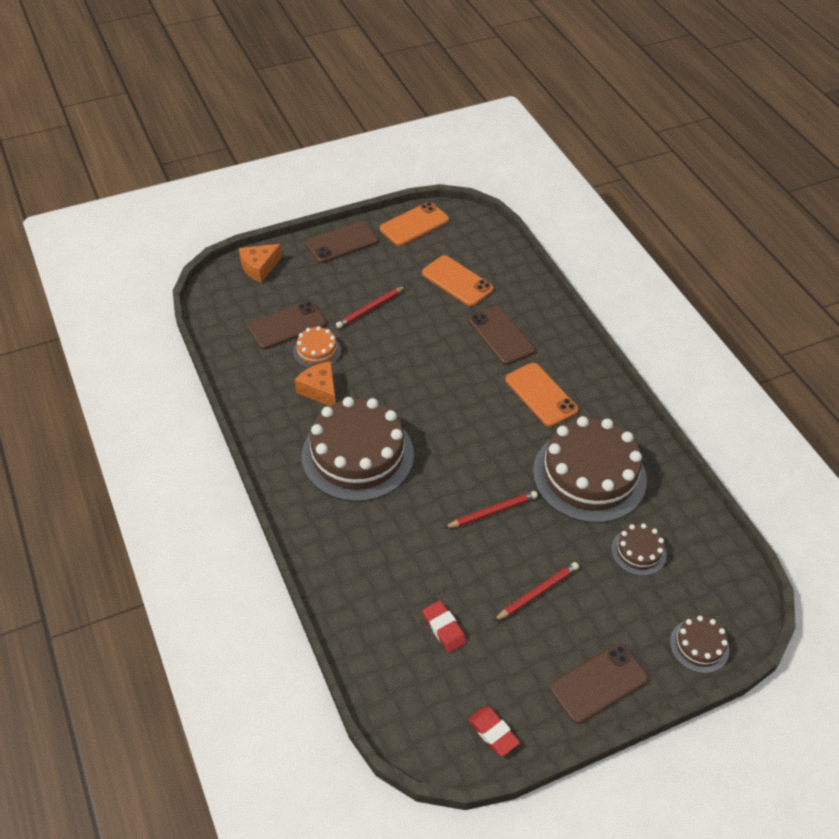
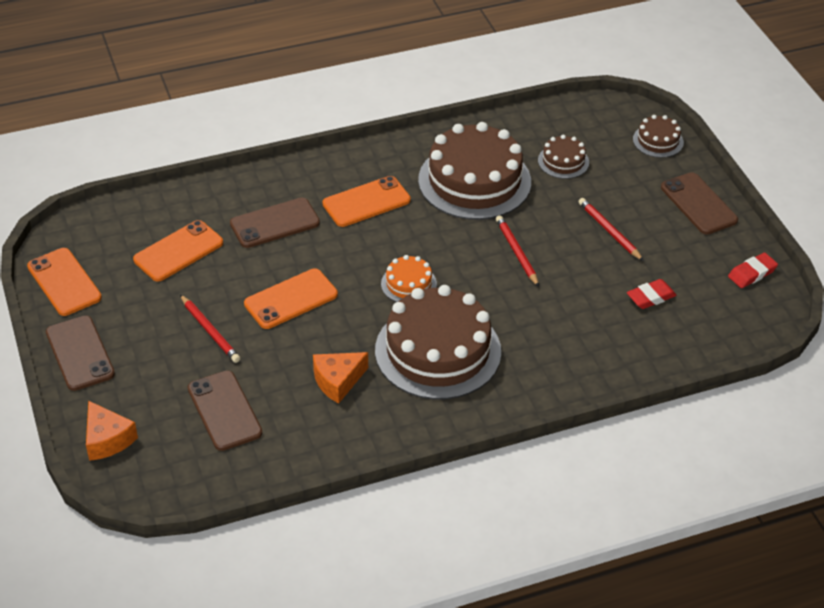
camera: 85 degrees left, 5 degrees down
(317, 351) = (273, 382): orange cake -> orange cake (408, 284)
(410, 353) = (291, 299): none -> orange phone

